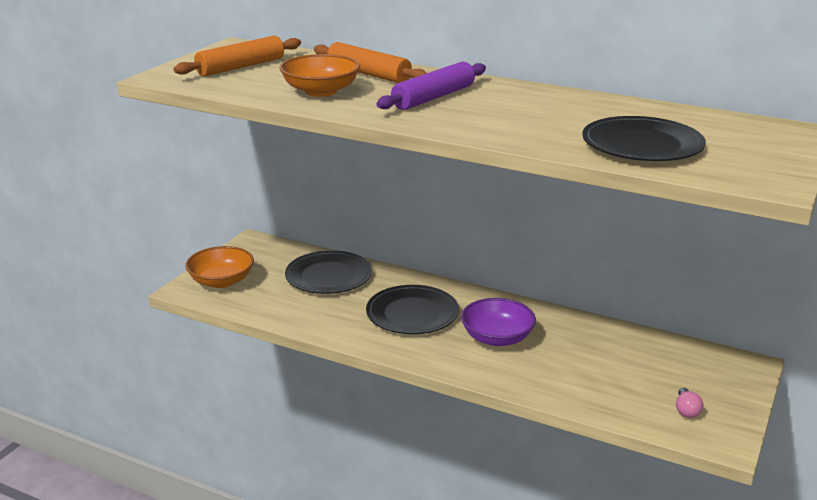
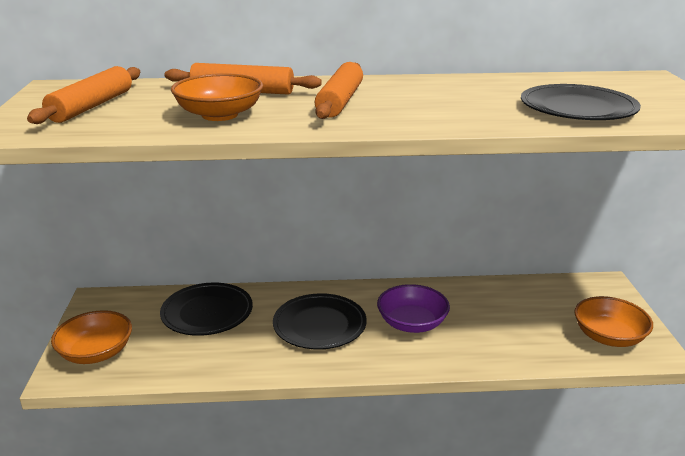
camera: 30 degrees left, 0 degrees up
(433, 97) = (340, 101): purple rolling pin -> orange rolling pin
(686, 410) = (608, 337): pink light bulb -> orange bowl

